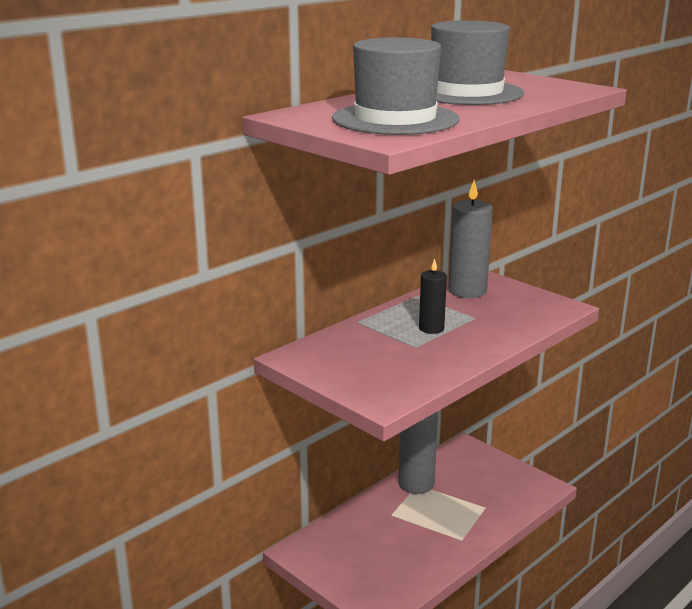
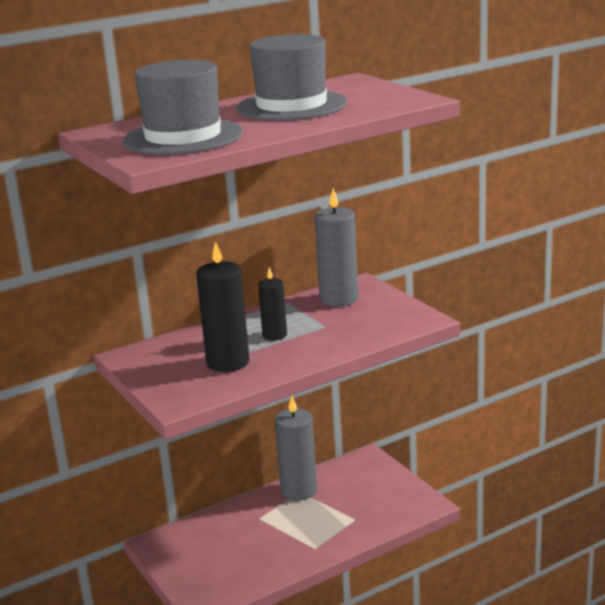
camera: 15 degrees right, 0 degrees up
(404, 357) = (228, 362): none -> black candle

